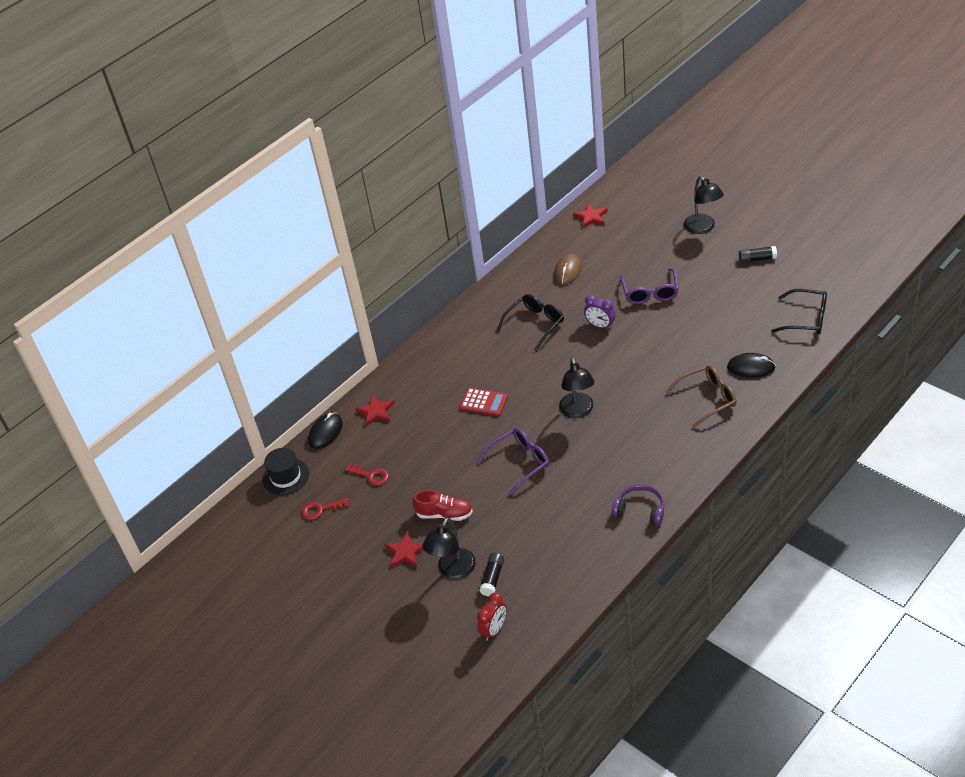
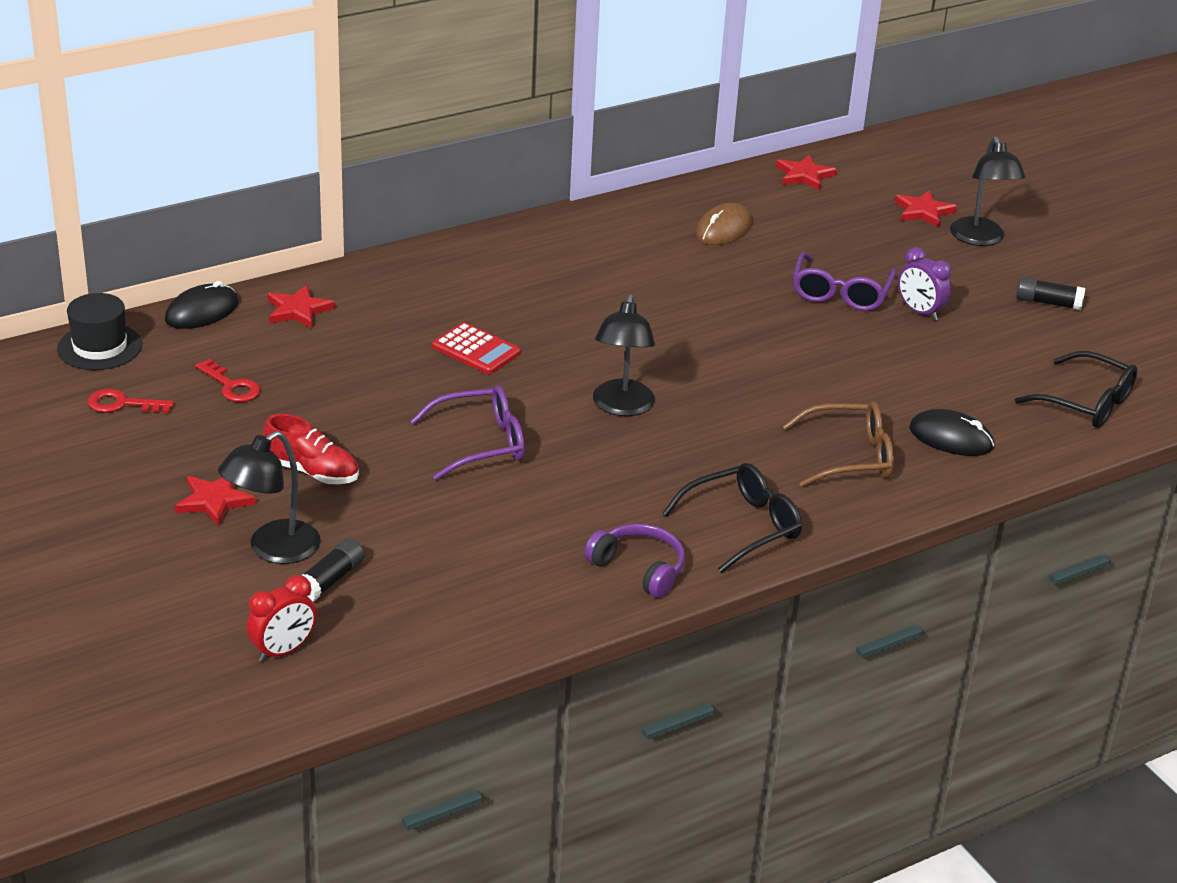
camera: 10 degrees right, 10 degrees down
(534, 324) = (625, 278): black glasses -> black glasses (741, 527)
(600, 326) = (731, 311): purple clock -> purple clock (919, 312)
(665, 219) = (923, 211): none -> red star

